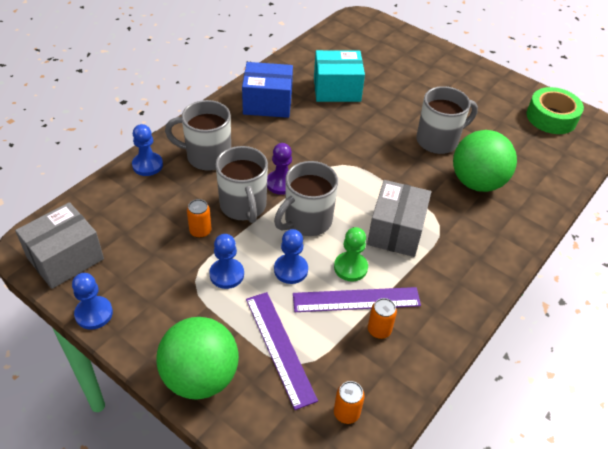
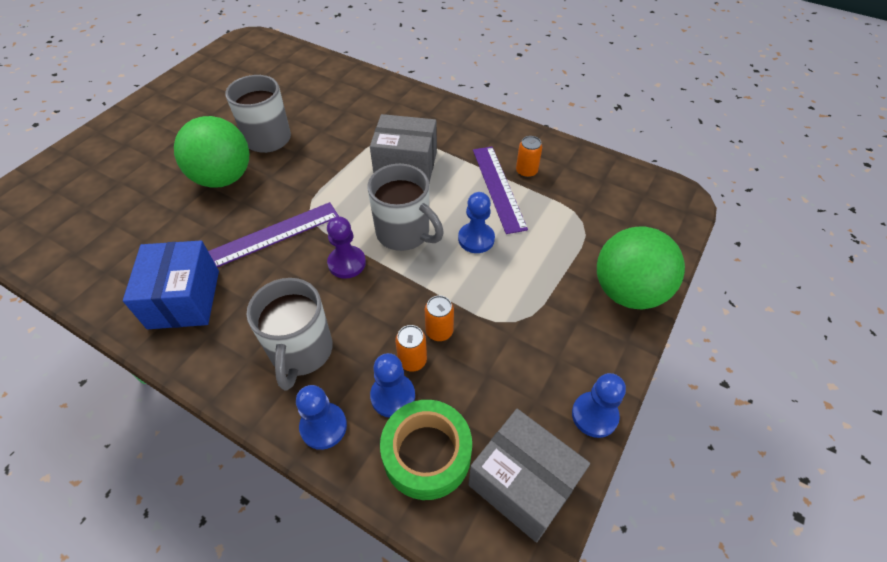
camera: 95 degrees left, 5 degrees up
(227, 274) = (497, 293): blue pawn -> blue pawn (393, 396)
(243, 206) = (391, 294): grey mug -> none
(280, 347) = (571, 236): purple ruler -> purple ruler (274, 234)
(337, 89) = (161, 227): turquoise box -> none
(346, 413) = (614, 186): orange can -> orange can (412, 360)
(350, 267) = (461, 194): green pawn -> none
(477, 182) = (330, 112): green ball -> green ball (223, 178)
(551, 117) = (232, 64): green tape -> green tape (427, 454)

